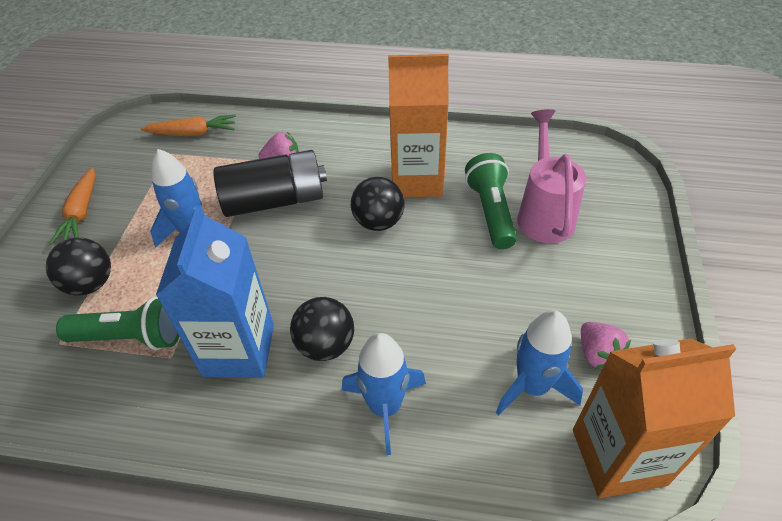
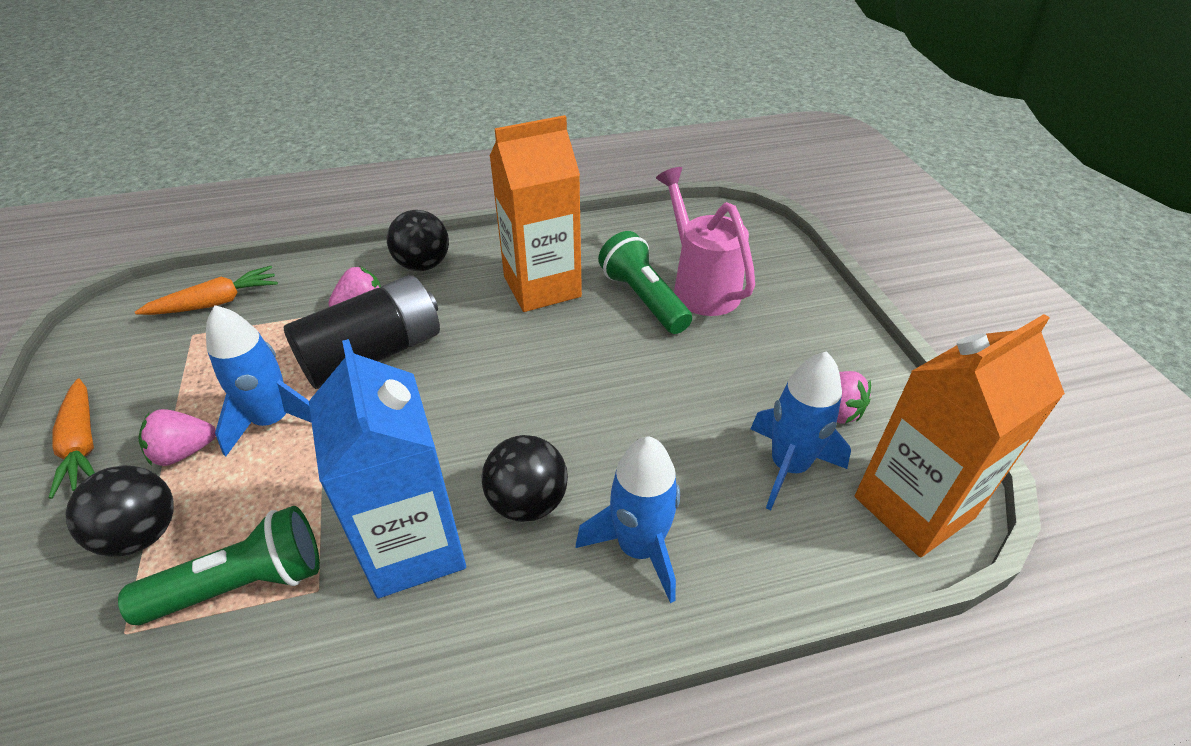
camera: 25 degrees left, 5 degrees down
(133, 236) = (184, 452): none -> pink strawberry
(378, 222) = (520, 343): black ball -> black ball (423, 265)

